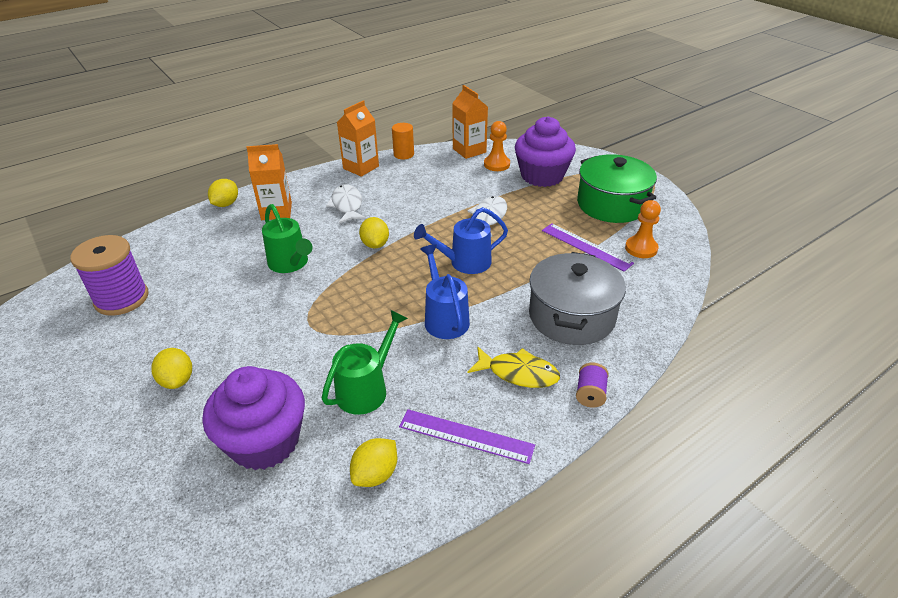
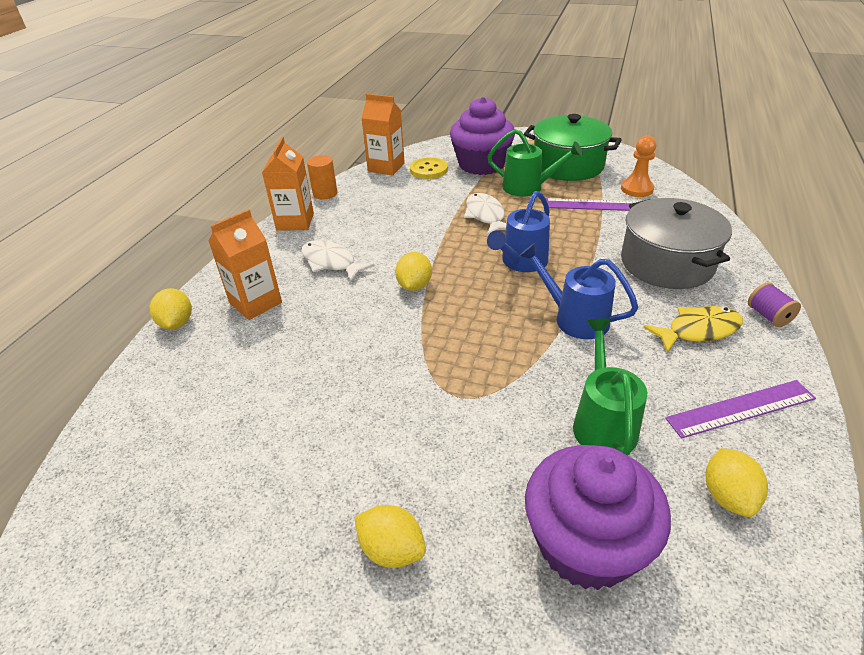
camera: 35 degrees left, 0 degrees up
(121, 299) = (174, 503): purple spool -> none
(290, 264) = (349, 347): green watering can -> green watering can (528, 187)
(375, 244) = (414, 286): yellow lemon -> yellow lemon turned 60 degrees clockwise
(496, 164) = (428, 170): orange pawn -> yellow button

